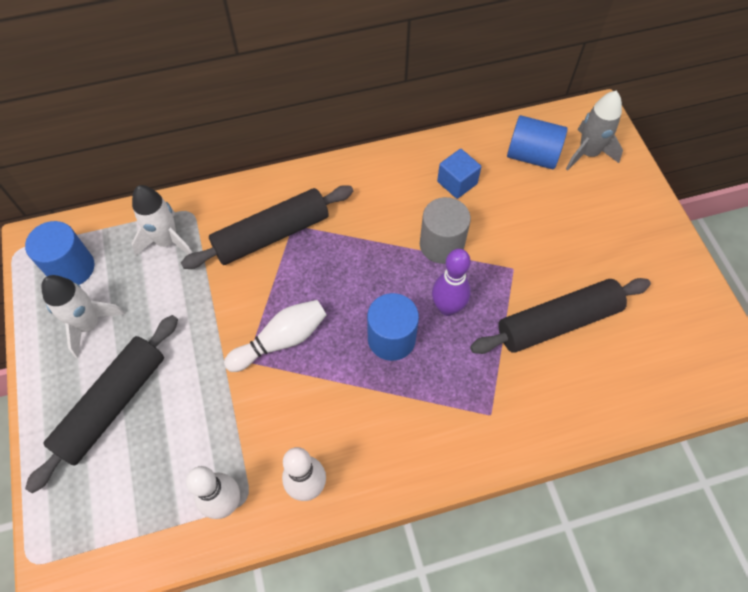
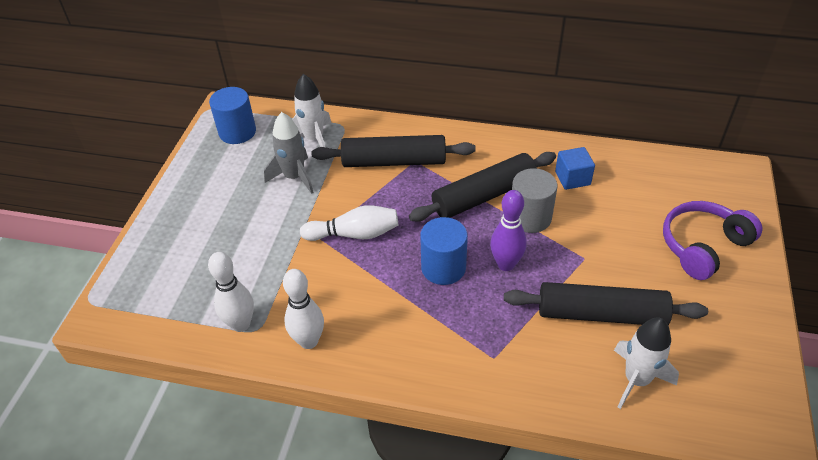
camera: 30 degrees right, 15 degrees down
(89, 324) = (225, 171): white rocket -> white rocket (636, 380)
(113, 404) = (207, 226): black rolling pin -> black rolling pin (484, 196)
(532, 156) = (655, 182): blue cylinder -> none
(588, 153) = (712, 197): grey rocket -> grey rocket (294, 177)
(605, 210) = (703, 246): none -> purple headphones

